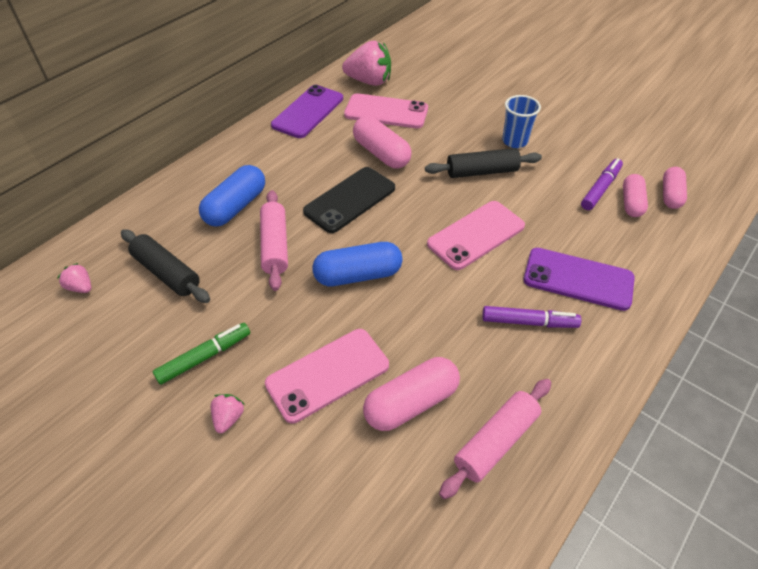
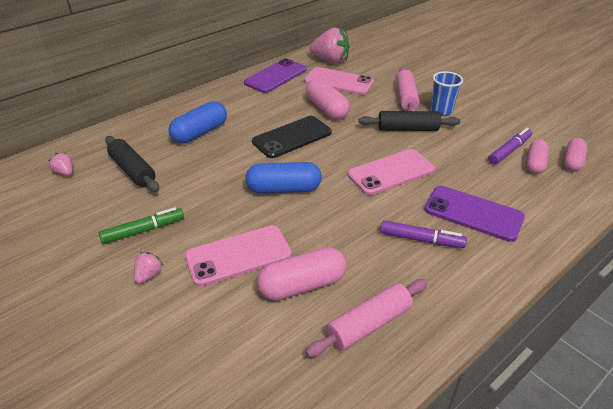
camera: 10 degrees right, 10 degrees down
(275, 246) = (223, 162): pink rolling pin -> pink rolling pin (406, 97)

